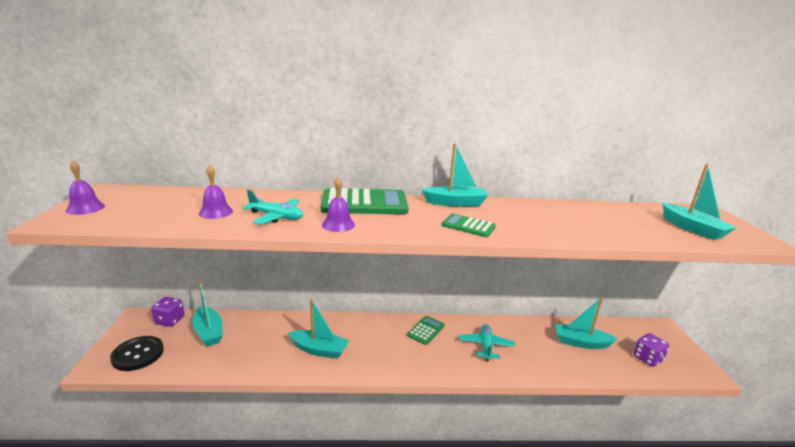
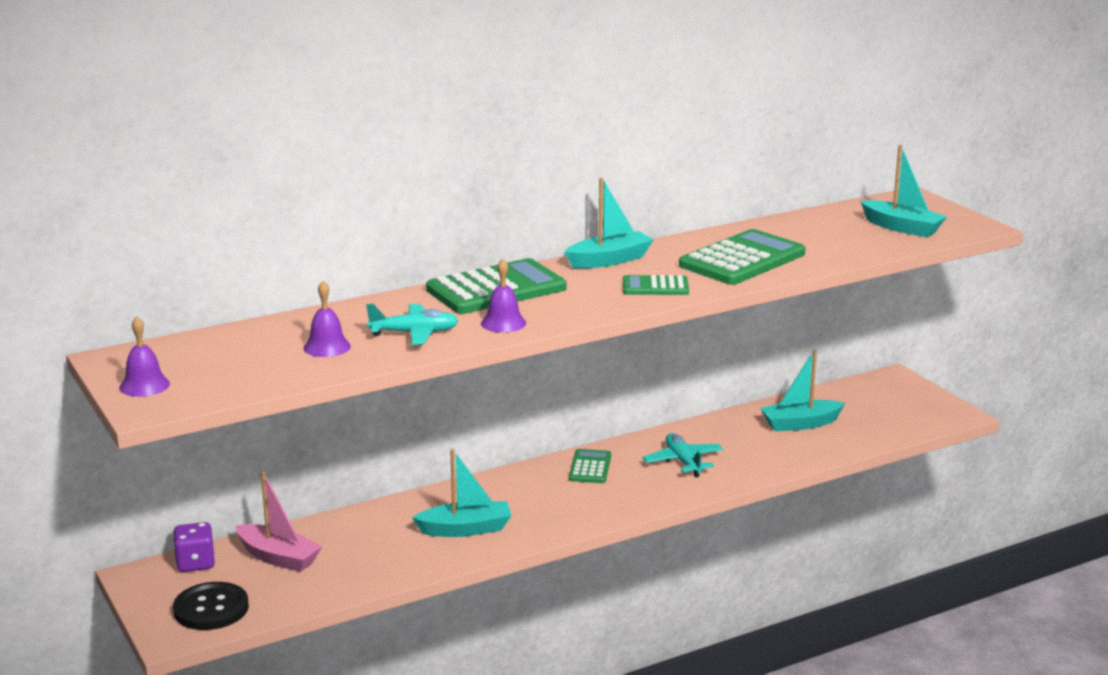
camera: 25 degrees left, 0 degrees up
(209, 332) = (278, 557): turquoise boat -> pink boat
(549, 223) = (742, 260): none -> green calculator
(647, 358) = (887, 419): purple dice -> none

